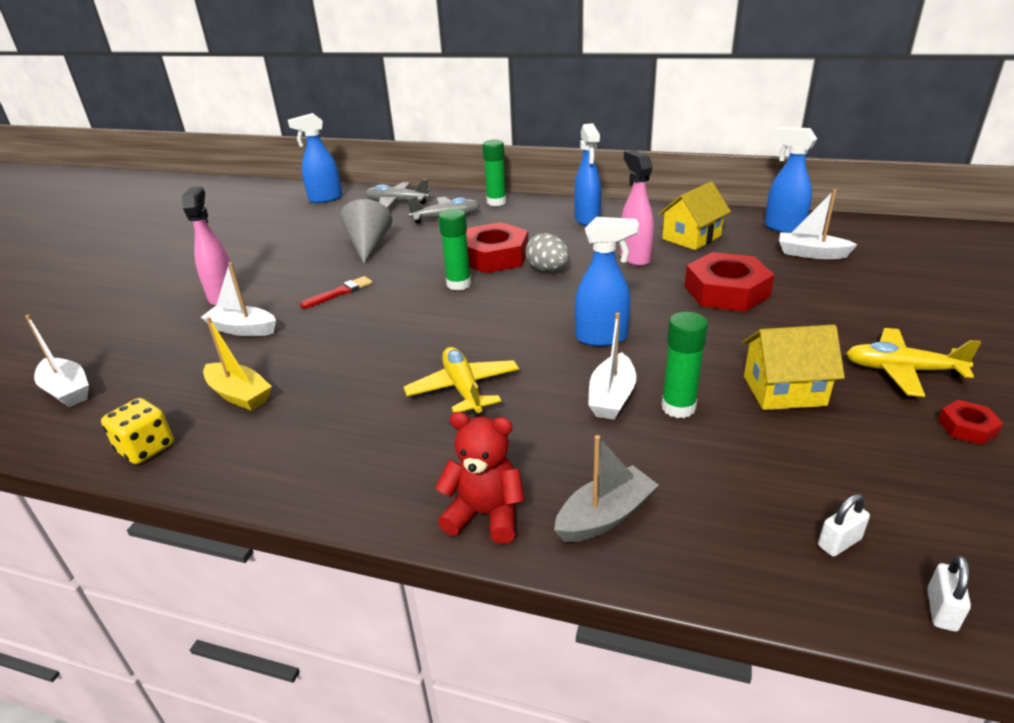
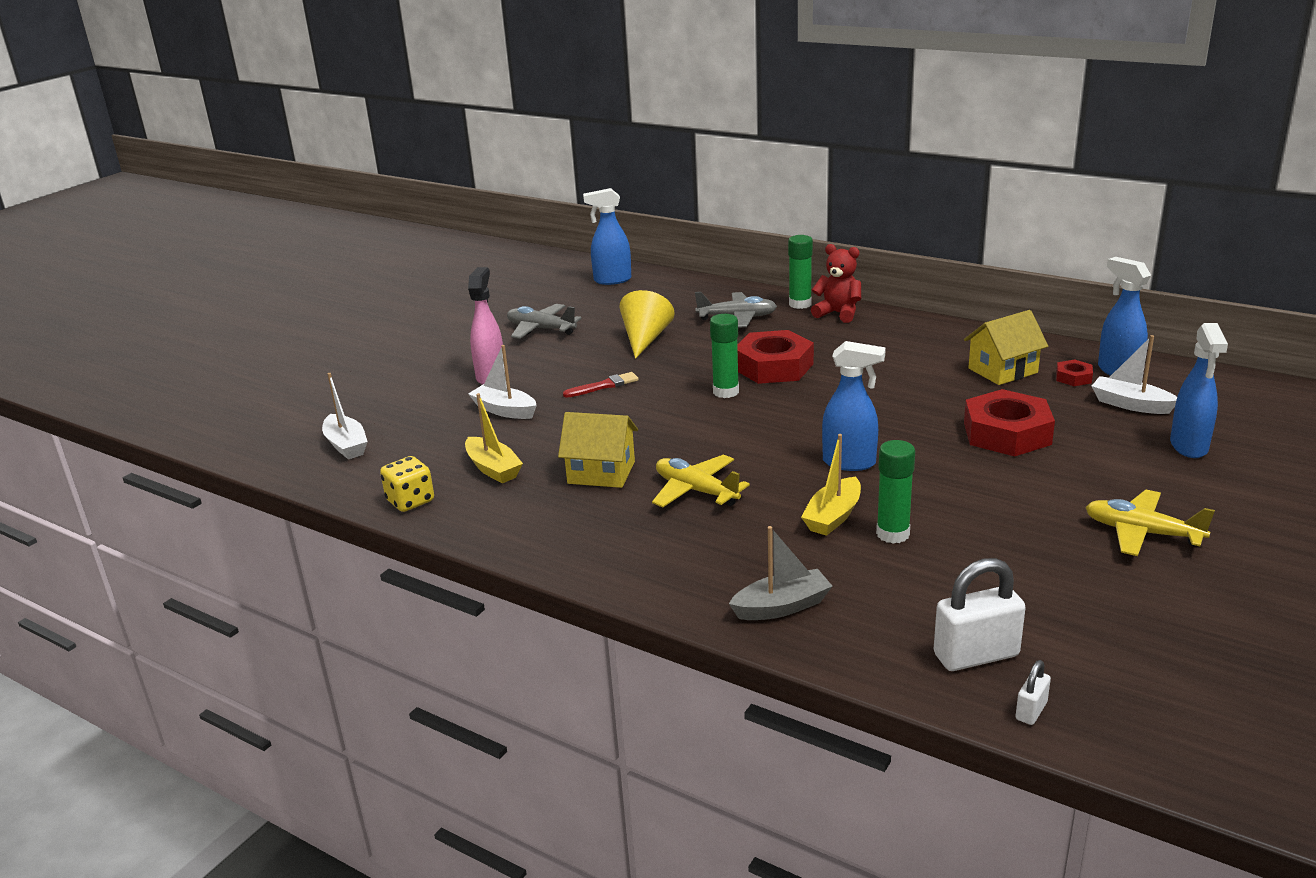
camera: 15 degrees right, 5 degrees down
(368, 245) = (645, 339): grey cone -> yellow cone
(397, 202) = (689, 293): grey plane -> grey plane (541, 329)
(463, 389) = (696, 491): yellow plane -> yellow plane turned 45 degrees counterclockwise
(485, 515) = (680, 590): red teddy bear -> red teddy bear (838, 313)
(547, 270) = (825, 388): grey egg -> none
(587, 220) = (894, 336): blue spray bottle -> blue spray bottle (1189, 447)
(611, 397) = (833, 516): white boat -> yellow boat
(634, 258) = (925, 386): pink spray bottle -> none
(784, 390) = (1006, 534): yellow house -> yellow house (601, 472)
(839, 542) = (976, 655): white padlock -> white padlock, size x2.01
(967, 427) = (1168, 590): red nut -> red nut (1073, 377)

